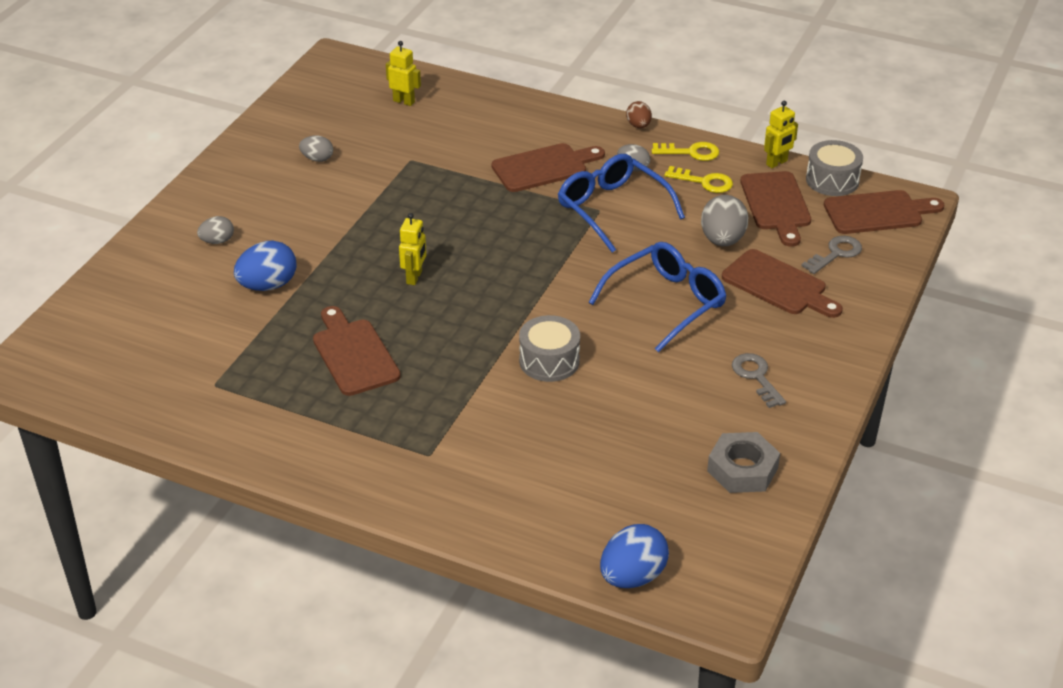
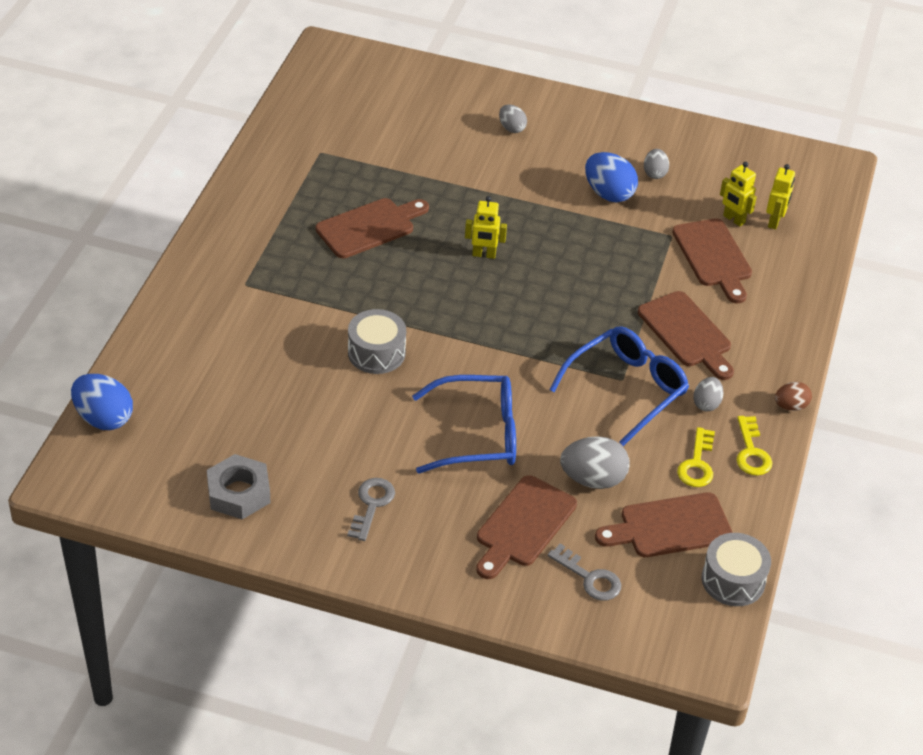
camera: 80 degrees right, 5 degrees up
(268, 285) = (455, 166): blue egg -> blue egg (608, 193)
(666, 303) = (477, 435): blue glasses -> blue glasses turned 45 degrees counterclockwise
(756, 377) = (371, 505): grey key -> grey key turned 45 degrees counterclockwise
(777, 163) = (753, 529): yellow robot -> yellow robot (733, 219)
(878, 213) = (678, 621): brown cutting board -> brown cutting board (713, 257)

